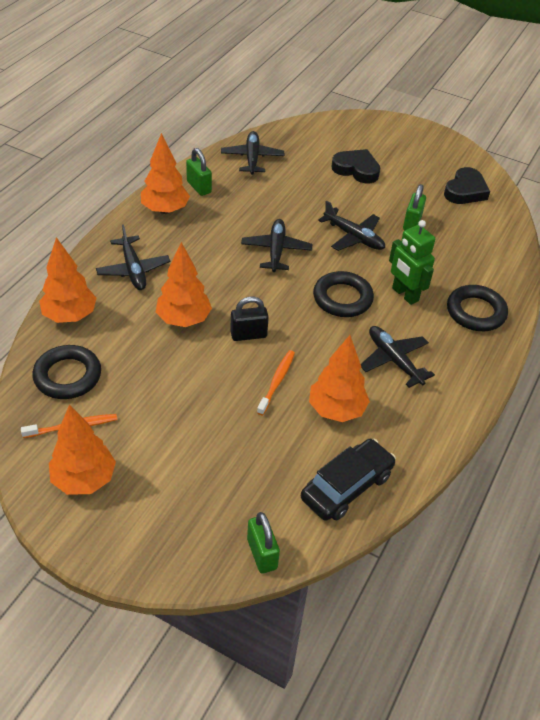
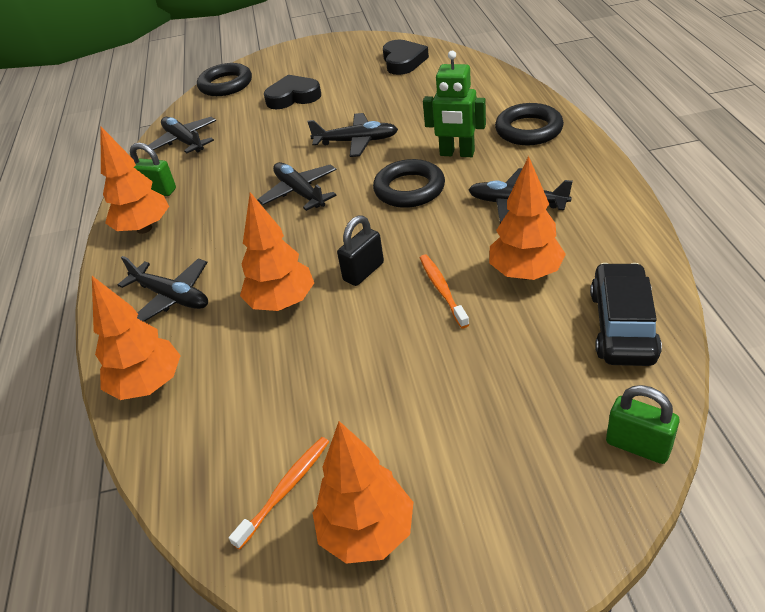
camera: 30 degrees left, 5 degrees down
(67, 376) = (217, 444): black ring -> black ring (226, 85)
(412, 223) = (392, 105): green padlock -> none

